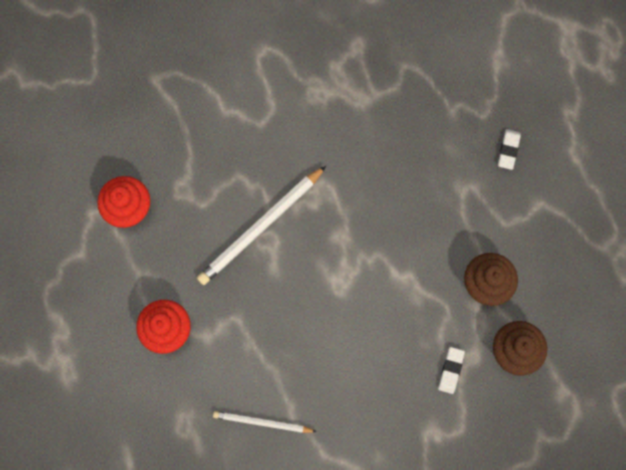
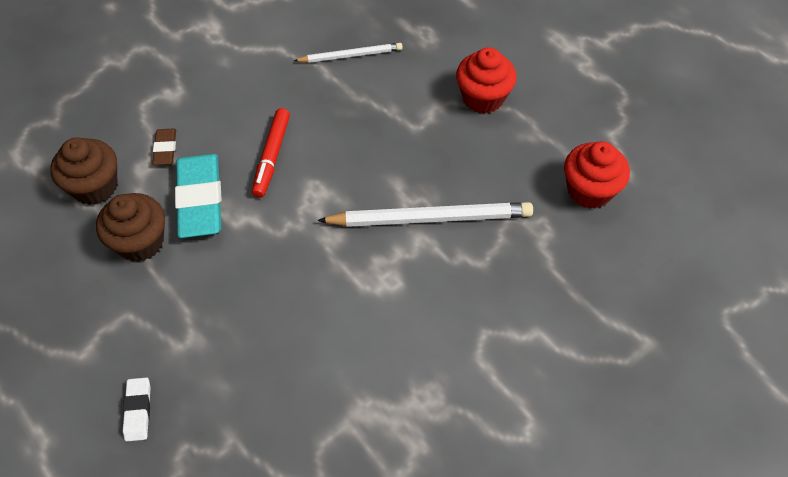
camera: 160 degrees right, 20 degrees down
(261, 227) = (430, 218): white pencil -> white pencil turned 60 degrees clockwise
(365, 330) = (272, 157): none -> red marker
(432, 308) = (200, 199): none -> turquoise eraser
(450, 370) = (165, 149): white eraser -> brown eraser

